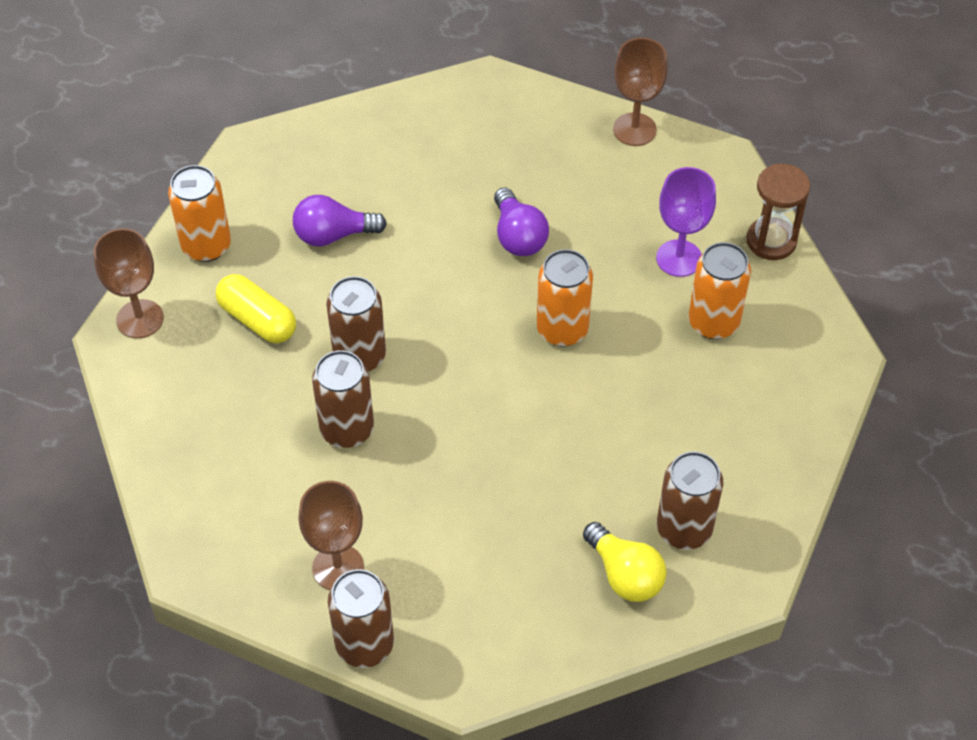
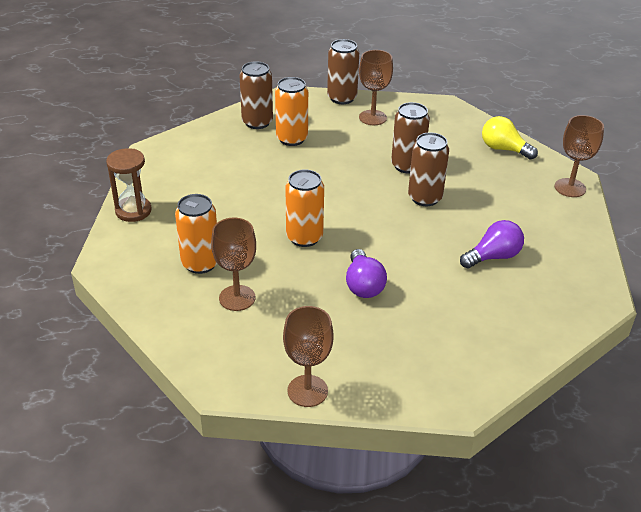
camera: 160 degrees right, 15 degrees down
(206, 246) = (569, 232): orange can -> orange can (292, 139)
(257, 320) = (501, 202): yellow capsule -> none
(518, 236) = (363, 285): purple light bulb -> purple light bulb turned 150 degrees counterclockwise
(625, 574) = (222, 141): yellow light bulb -> yellow light bulb (503, 149)
(679, 258) = (237, 298): purple goblet -> brown goblet
(684, 529) = (194, 163): brown can -> brown can (257, 122)
(771, 241) = (166, 326): brown hourglass -> brown hourglass (133, 211)

